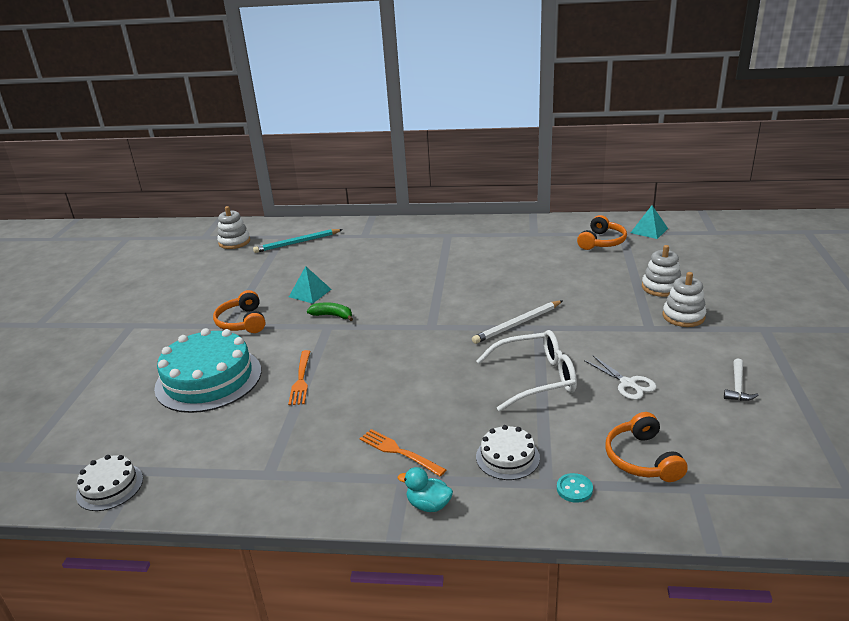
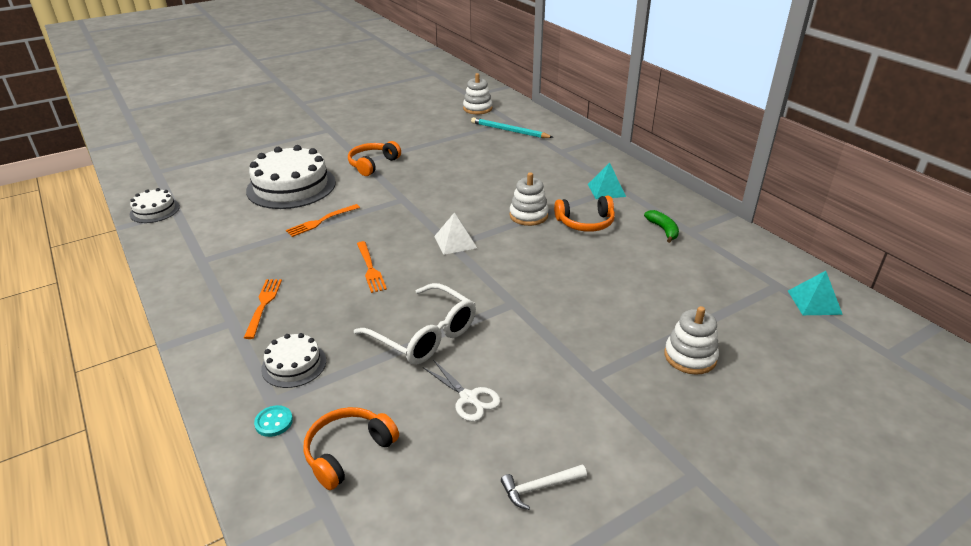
camera: 50 degrees right, 5 degrees up
(208, 379) = (291, 186): turquoise cake -> white cake
(310, 293) = (441, 170): turquoise pyramid -> turquoise pyramid (606, 190)
(332, 316) = (419, 194): green banana -> green banana (663, 230)
(414, 376) = (370, 268): none -> orange fork
(428, 323) = (455, 242): none -> white pyramid
(428, 505) = (207, 348): turquoise duck -> none
(517, 324) = (505, 289): white pencil -> none
(602, 242) = (736, 279): orange headphones -> orange headphones (585, 223)
(627, 383) = (468, 398): white scissors -> white scissors turned 60 degrees counterclockwise
(683, 316) = (645, 395): white stacking toy -> white stacking toy (528, 215)

